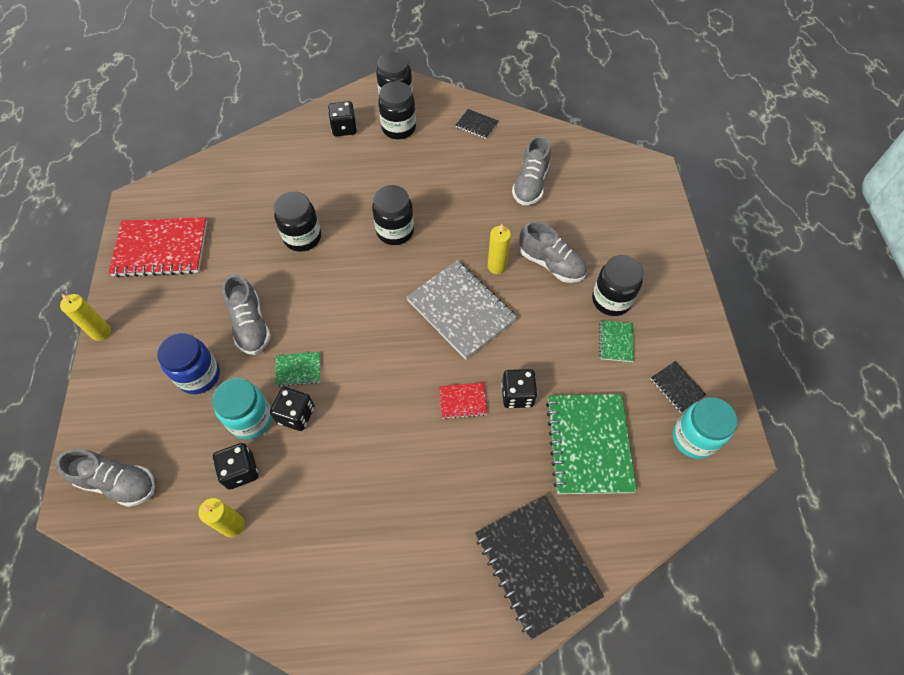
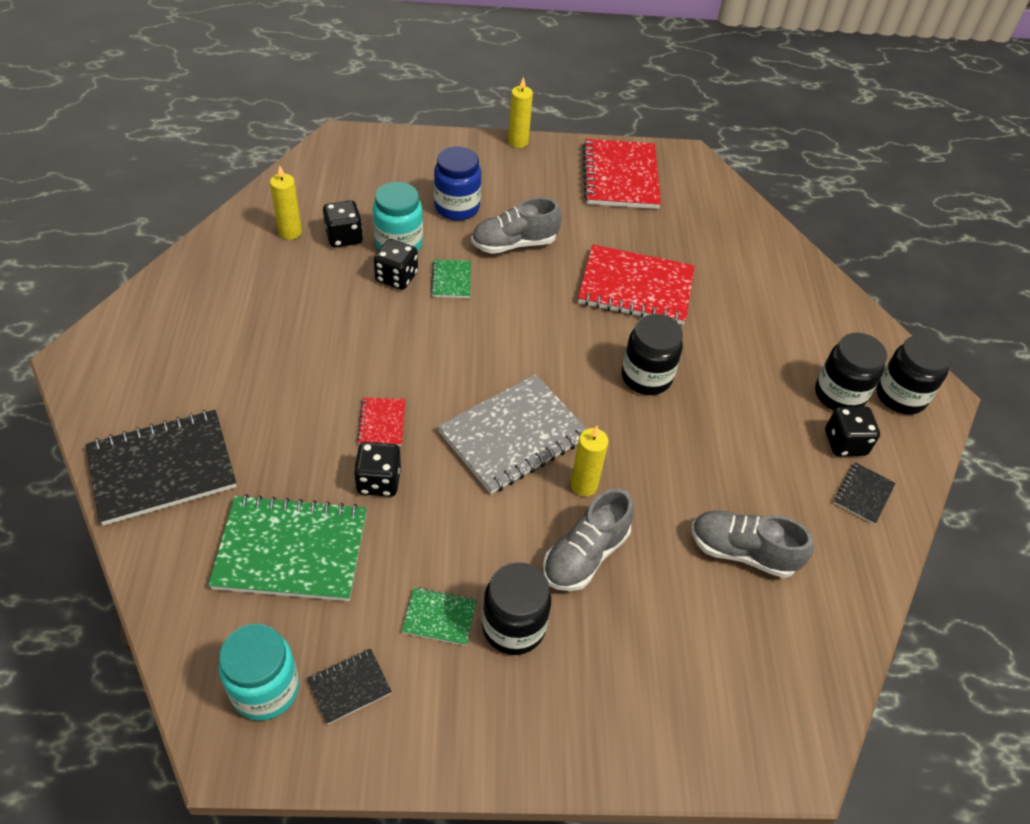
camera: 90 degrees right, 10 degrees down
(118, 482) = (354, 161): grey shoe -> none
(302, 237) = (636, 288): black jar -> red notebook
(344, 128) = (829, 334): black dice -> black dice (845, 443)

